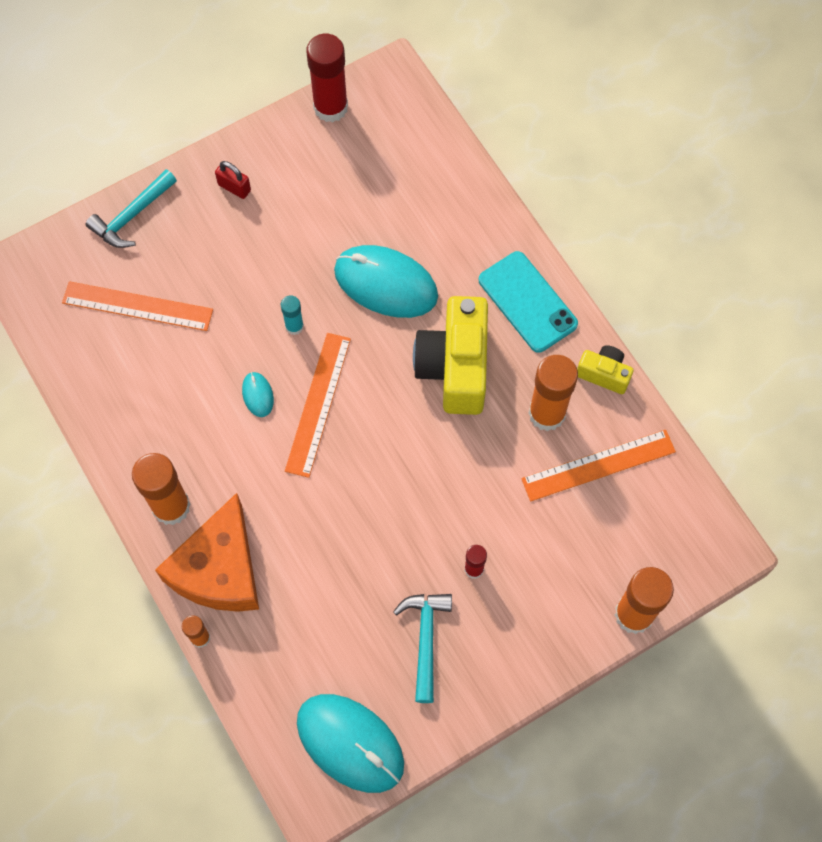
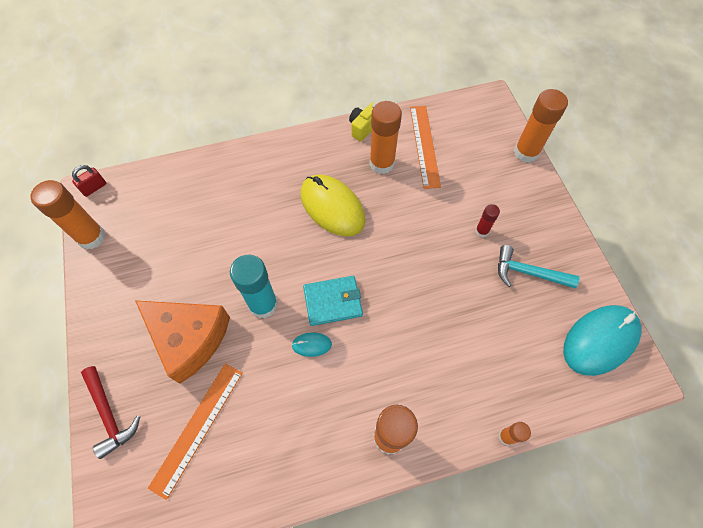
camera: 75 degrees left, 5 degrees down
(131, 216) = (109, 415): turquoise hammer -> red hammer
(219, 569) = (451, 408): orange cheese -> orange cheese (189, 338)
(234, 187) = (124, 322): red padlock -> red padlock (94, 188)
(294, 326) = (263, 304): turquoise glue stick -> turquoise glue stick, size x1.98
(318, 404) = (333, 302): orange ruler -> turquoise wallet
(330, 107) = (91, 237): red glue stick -> orange glue stick
(386, 283) = (252, 234): turquoise mouse -> none
(455, 367) = (332, 207): yellow camera -> yellow mouse
(527, 302) = (299, 154): turquoise phone -> none

